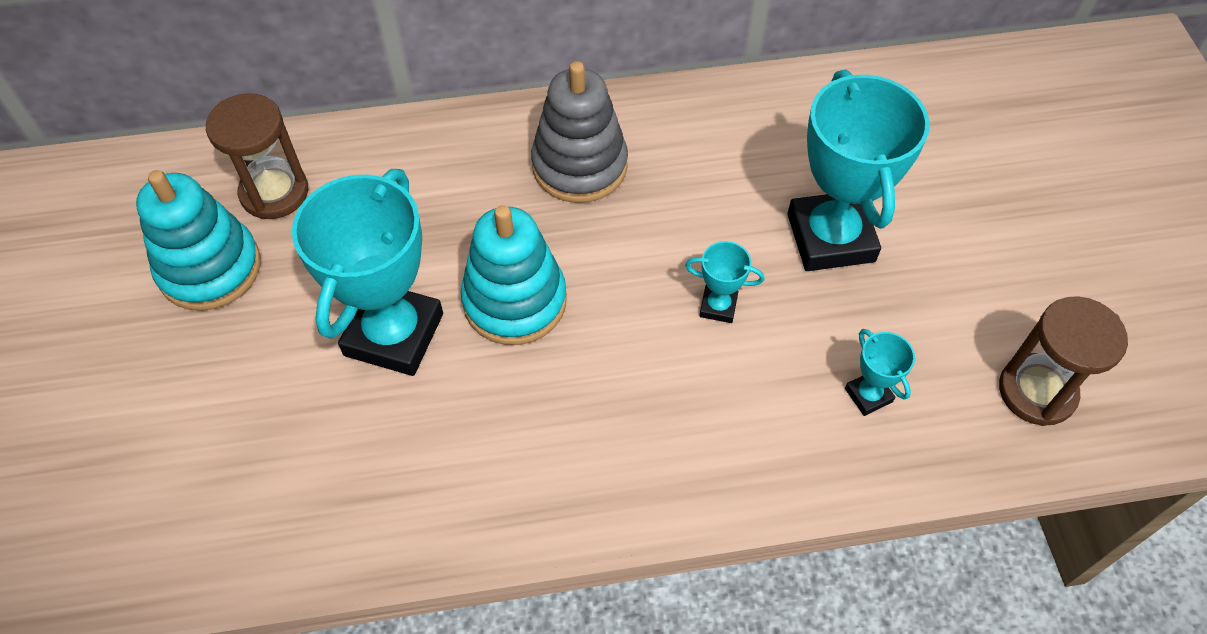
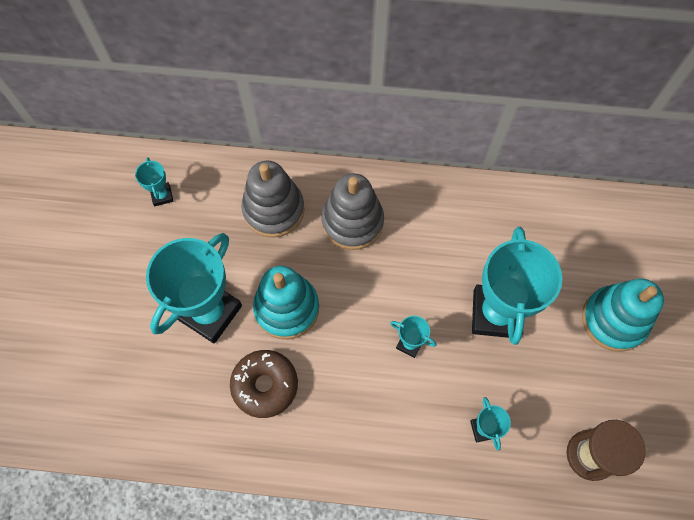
camera: 15 degrees right, 10 degrees up
(210, 268) = (113, 239): turquoise stacking toy -> turquoise stacking toy (614, 320)
(274, 192) = (162, 195): brown hourglass -> turquoise trophy
(455, 175) = (273, 210): none -> grey stacking toy
(512, 416) = (265, 385): none -> brown donut

